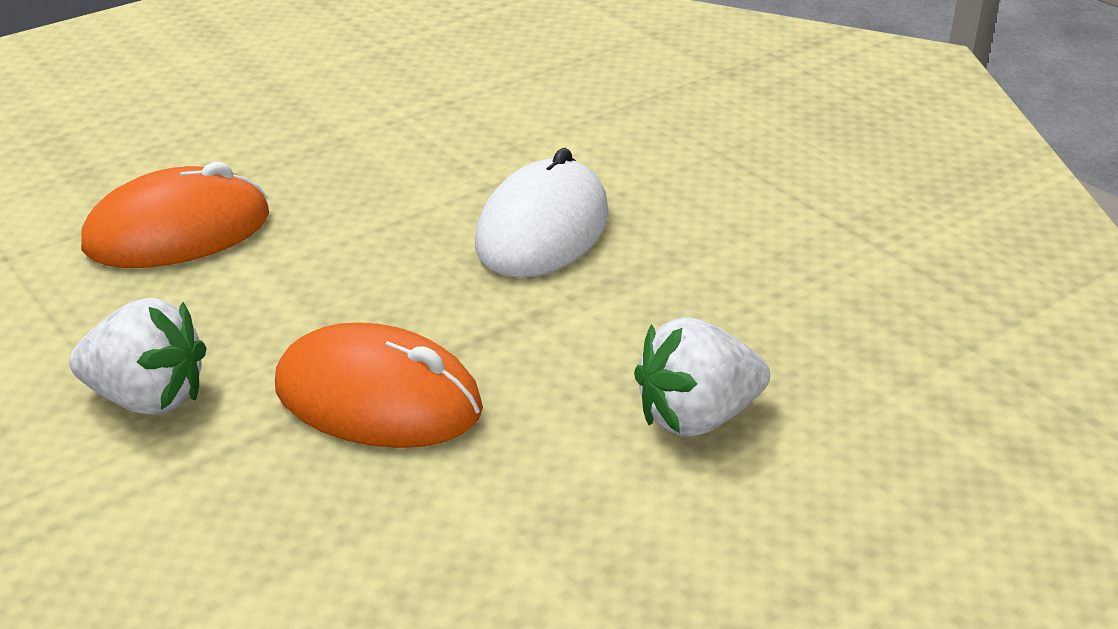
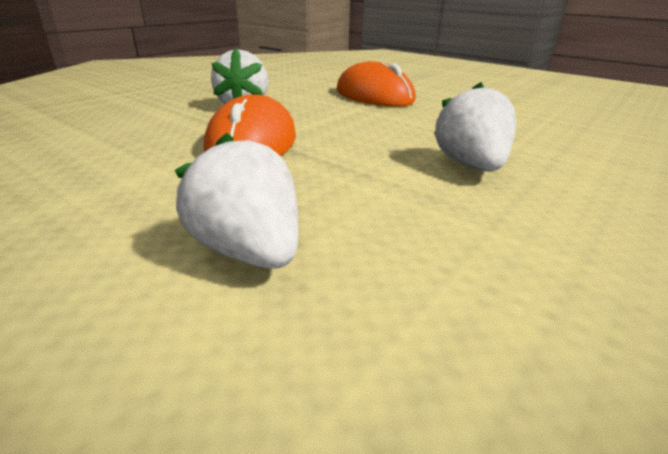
camera: 75 degrees right, 5 degrees down
(543, 229) = (470, 166): white mouse -> white strawberry

